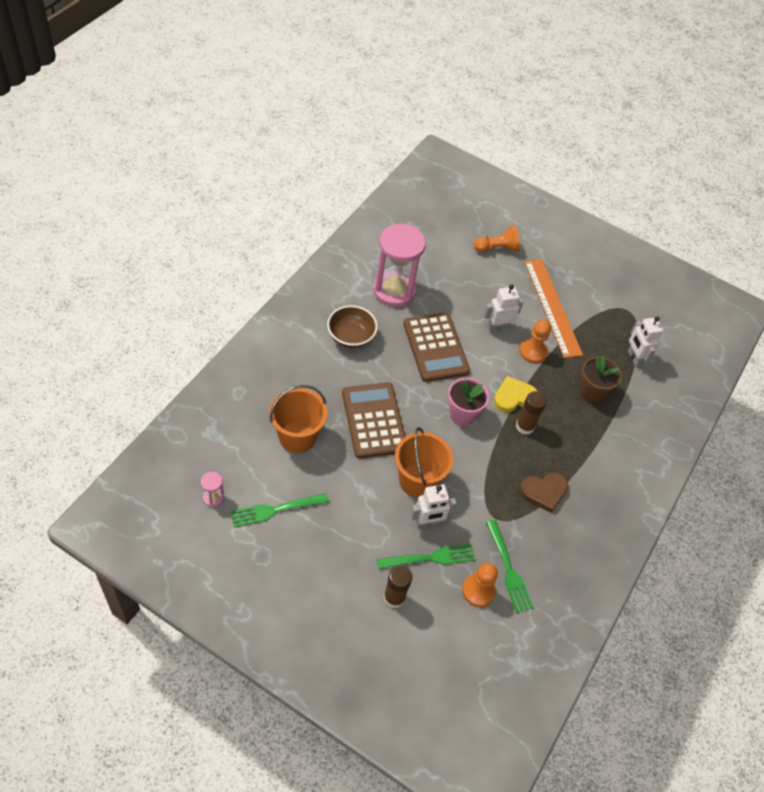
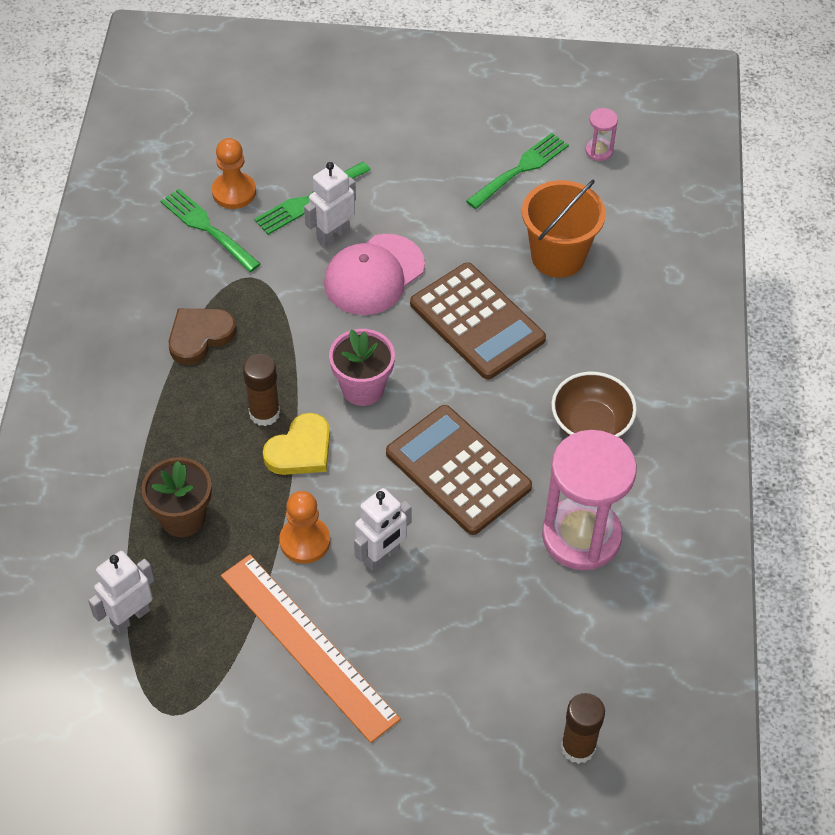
camera: 160 degrees right, 0 degrees up
(394, 597) = (328, 146): brown glue stick -> brown glue stick (578, 747)
(417, 480) = (374, 275): orange bucket -> pink cap
(497, 248) = (463, 723): orange pawn -> none
(634, 358) = (130, 617): white robot -> white robot turned 90 degrees counterclockwise

